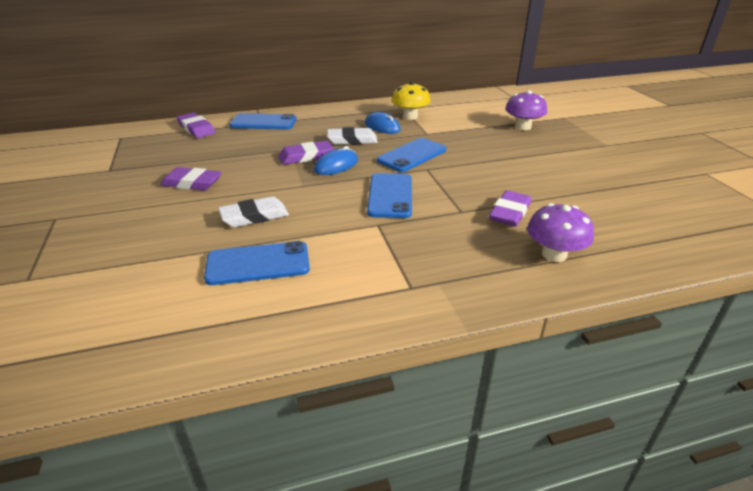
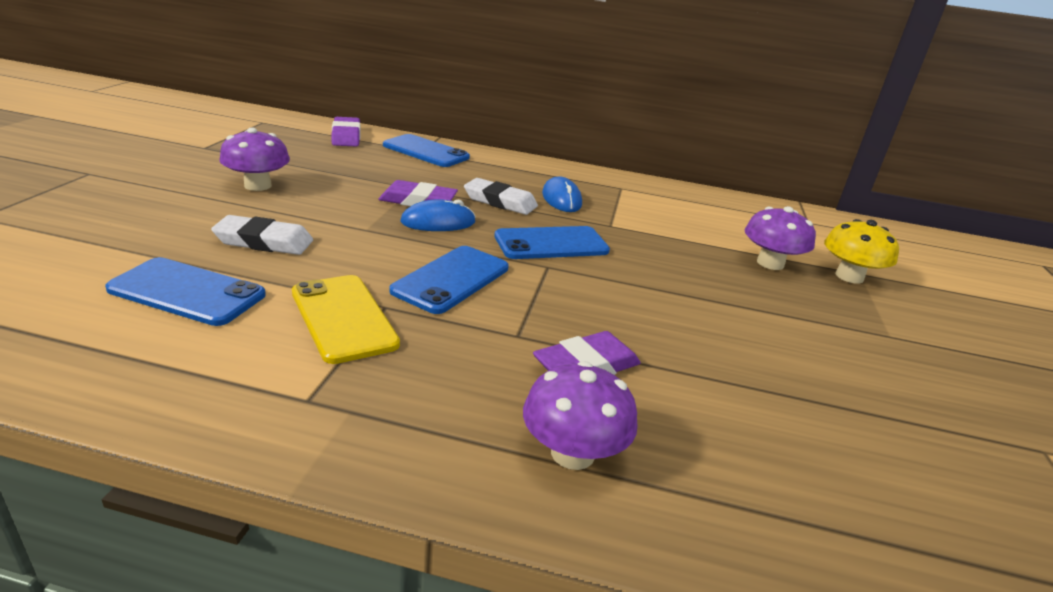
camera: 25 degrees right, 5 degrees down
(192, 183) = (258, 185): purple eraser -> purple mushroom
(366, 239) = (343, 318): none -> yellow phone
(410, 116) = (616, 199): yellow mushroom -> yellow mushroom (849, 276)

